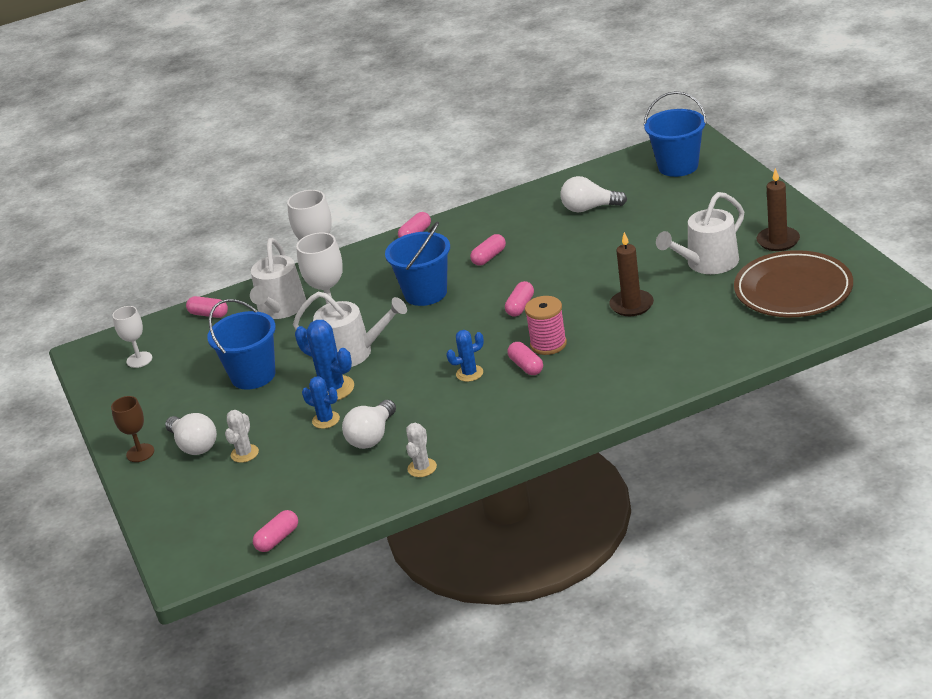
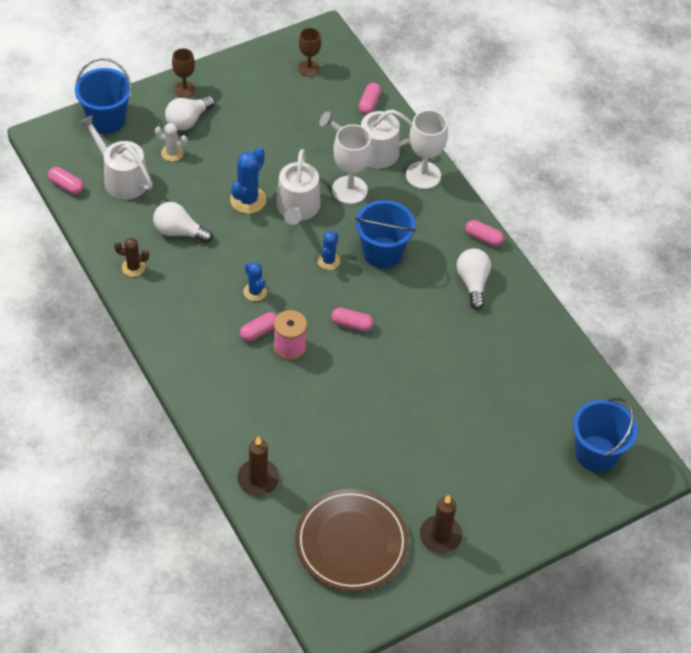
camera: 75 degrees right, 20 degrees up
(139, 360) = (309, 68): white goblet -> brown goblet
(253, 375) = (275, 145): blue bucket -> blue bucket (106, 119)
(326, 420) = (206, 199): blue cactus -> blue cactus (328, 261)
(422, 468) = (133, 267): white cactus -> brown cactus
(489, 257) = (437, 297): pink capsule -> none
(589, 208) = (518, 376): white light bulb -> white light bulb (473, 283)
(631, 305) = (342, 410): brown candle -> brown candle (258, 479)
(707, 263) = (406, 473): white watering can -> white watering can (122, 178)

